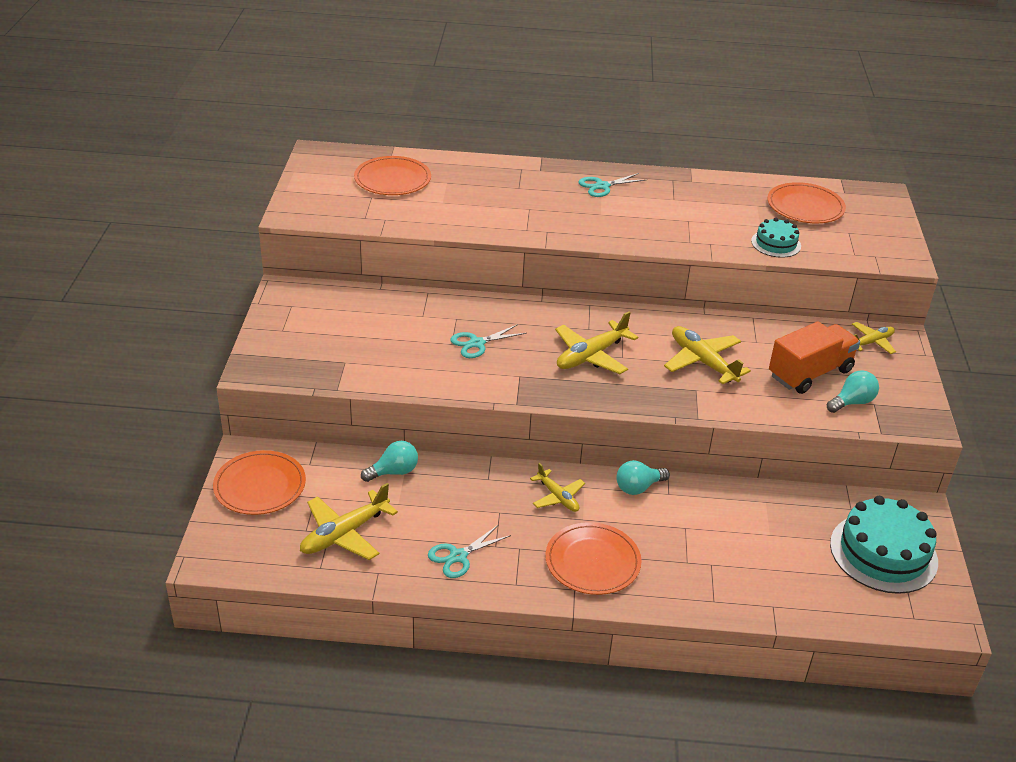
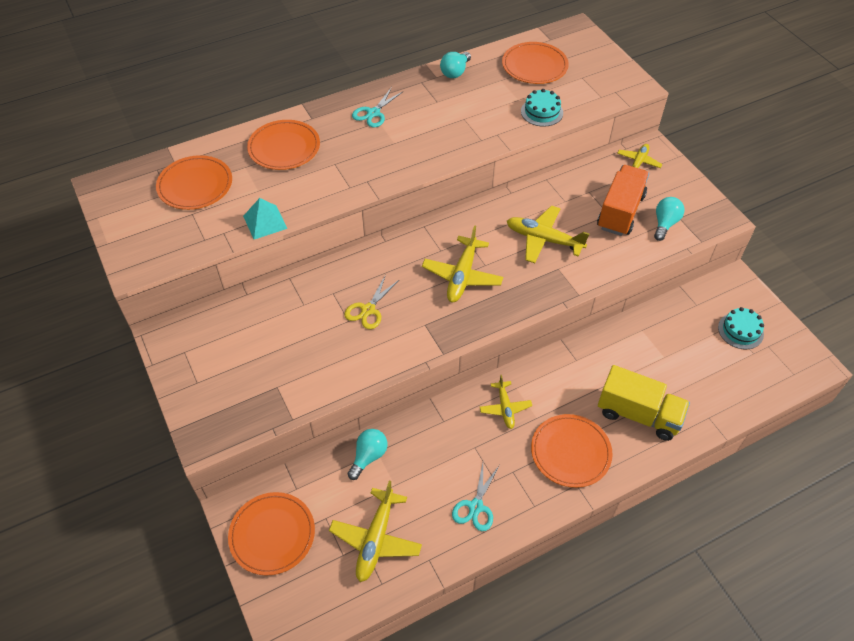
camera: 30 degrees left, 15 degrees up
(427, 225) = (265, 222): none -> turquoise pyramid
(477, 343) = (368, 310): turquoise scissors -> yellow scissors
(494, 181) = (284, 147): none -> orange plate
(558, 497) = (505, 408): yellow plane -> yellow plane turned 60 degrees clockwise
(638, 487) = (552, 366): turquoise light bulb -> turquoise light bulb (455, 72)
(695, 566) = (638, 414): none -> yellow truck
(883, 553) = (740, 331): turquoise cake -> turquoise cake, size x0.54

